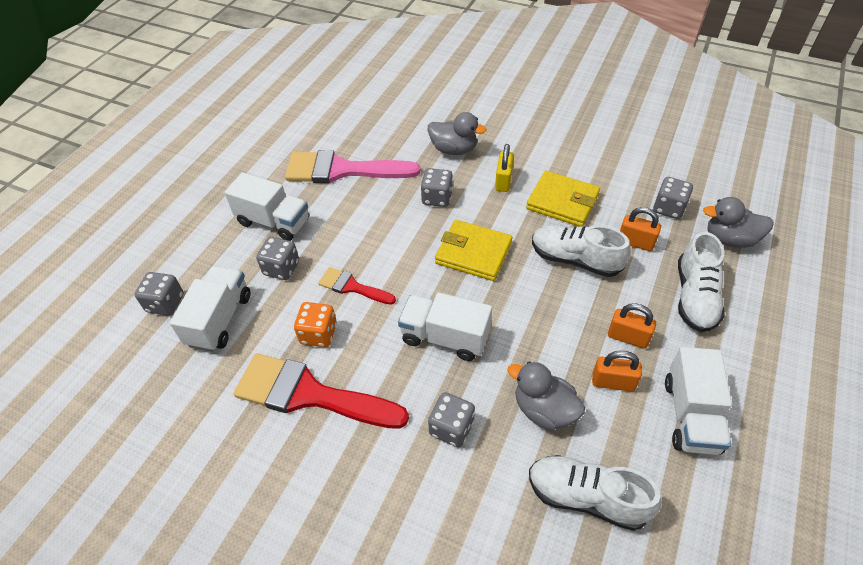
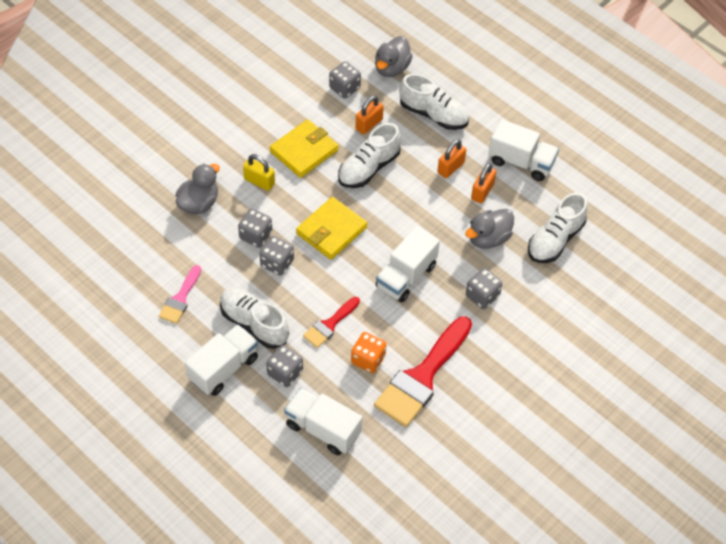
camera: 75 degrees left, 5 degrees up
(165, 303) = (286, 470): grey dice -> grey dice (277, 263)
(332, 228) = (254, 324): none -> white shoe
(342, 170) = (180, 298): pink brush -> pink brush, size x0.52

